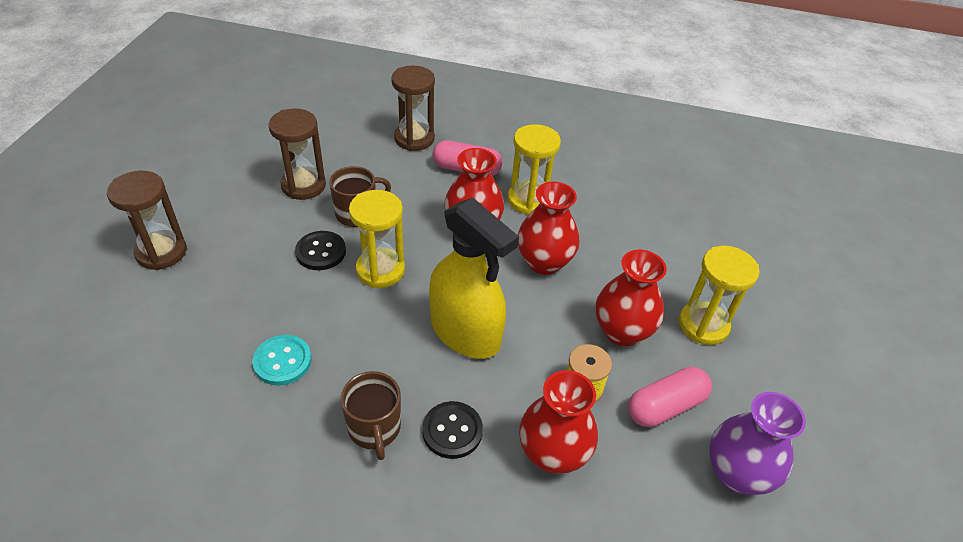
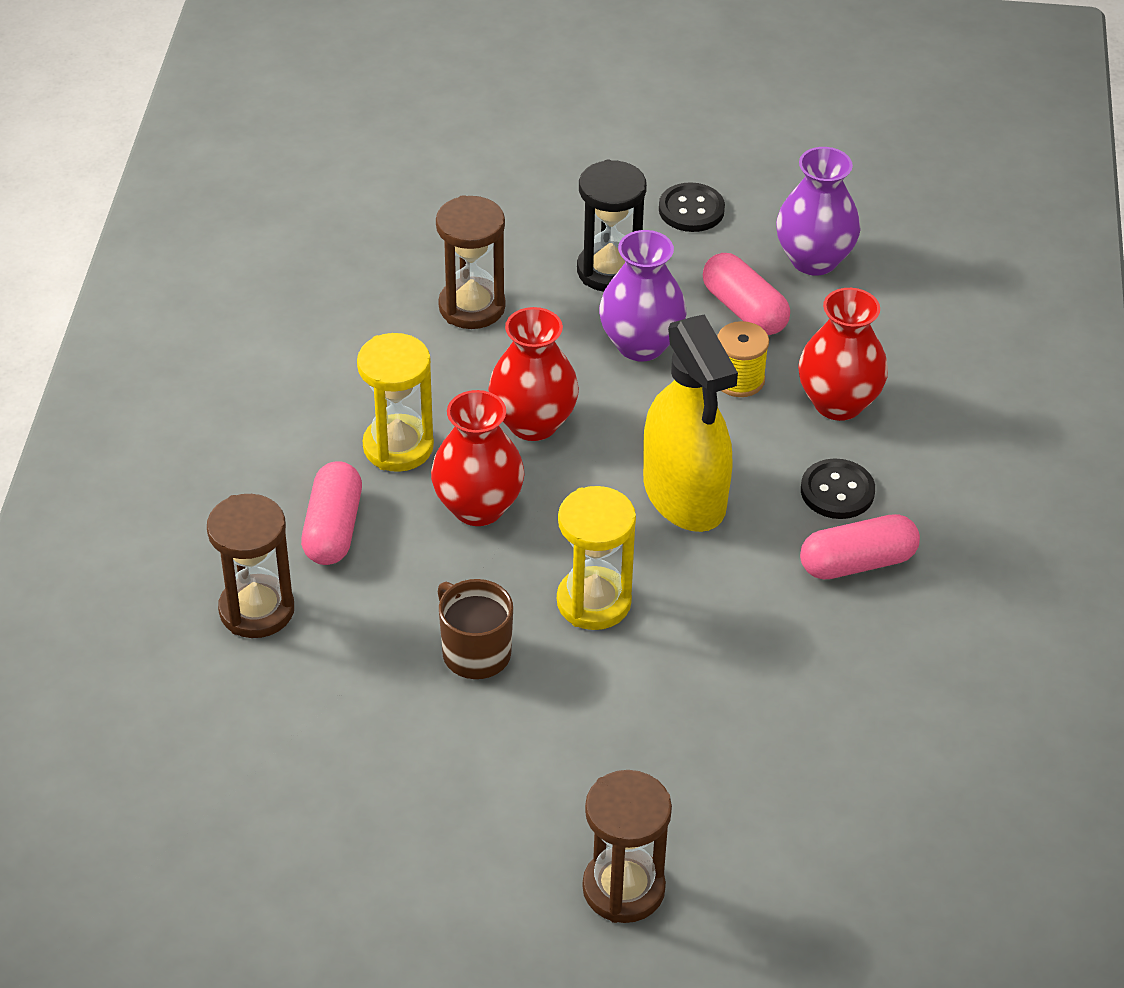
camera: 95 degrees left, 0 degrees up
(282, 361) = (787, 676): turquoise button -> none
(303, 185) = (418, 740): brown hourglass -> brown hourglass (472, 307)
(321, 252) = (573, 680): black button -> black button (691, 210)
(374, 428) = (857, 563): brown mug -> pink capsule
(465, 332) = (684, 495): yellow spray bottle -> yellow spray bottle turned 120 degrees clockwise
(622, 331) = (641, 344): red vase -> purple vase
(703, 325) = (609, 271): yellow hourglass -> black hourglass

